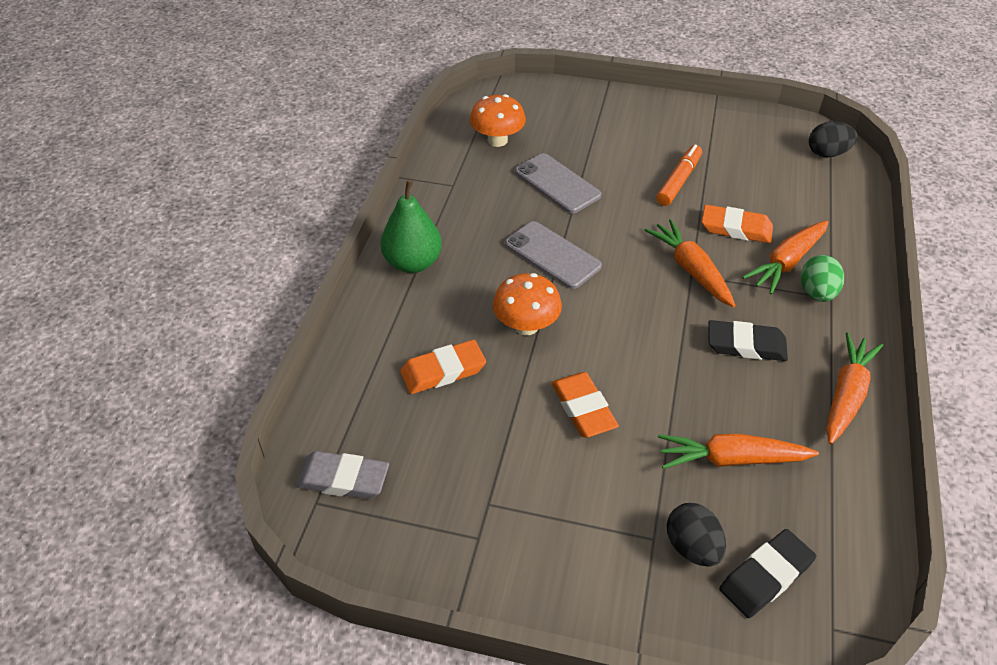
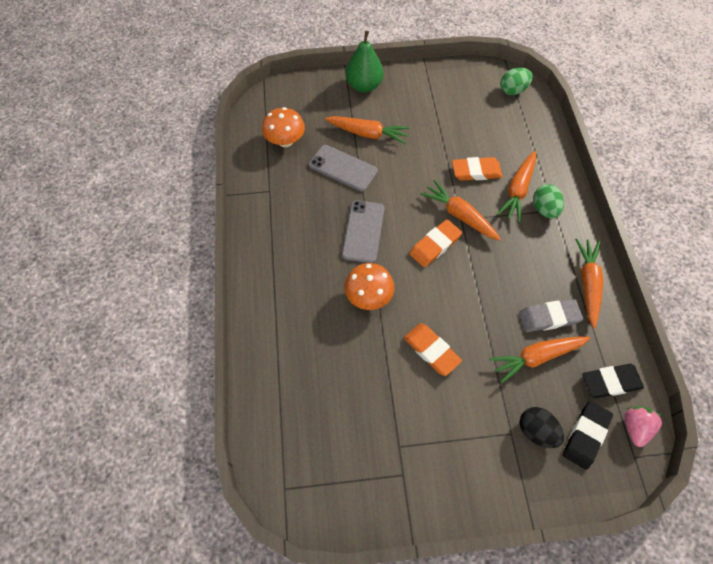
camera: 20 degrees left, 15 degrees up
(343, 479) = (295, 463): grey eraser -> grey eraser (549, 317)
(413, 263) = (268, 268): green pear -> green pear (364, 86)
(443, 371) = (327, 352): orange eraser -> orange eraser (435, 245)
(552, 255) = (363, 231): grey phone -> grey phone turned 75 degrees clockwise
(606, 156) = (367, 133): none -> orange carrot
(678, 181) = (424, 142): orange marker -> none
(746, 345) = (515, 265): black eraser -> black eraser (610, 382)
(827, 153) = (513, 90): black egg -> green egg
(848, 590) = (635, 427): none -> pink strawberry

